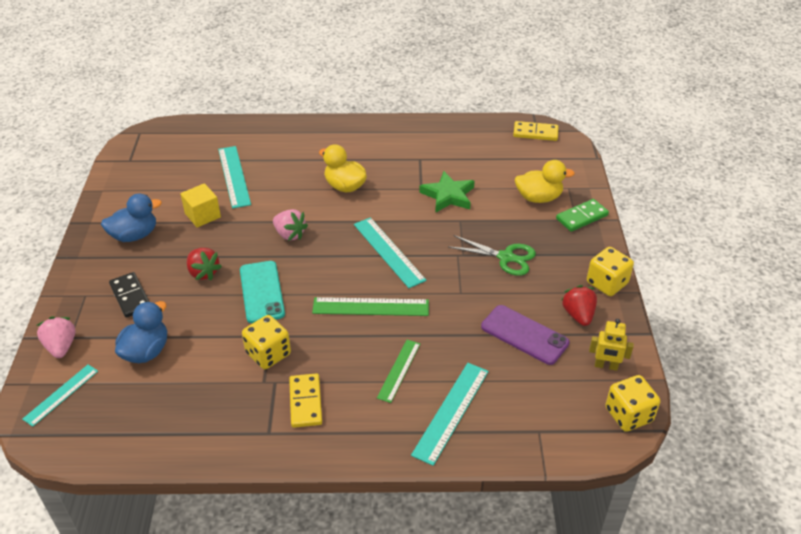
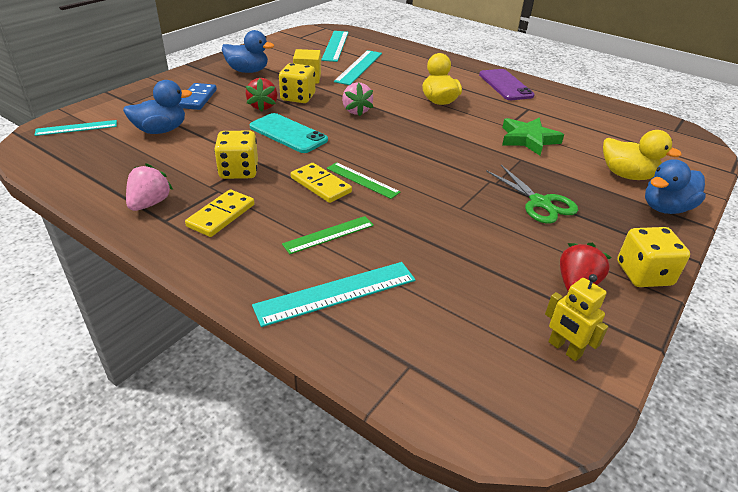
camera: 35 degrees right, 5 degrees down
(61, 346) = (117, 105): pink strawberry -> pink strawberry (150, 203)
(131, 296) = (197, 99): black domino -> blue domino
(262, 292) = (288, 133): turquoise phone -> turquoise phone turned 75 degrees counterclockwise
(371, 307) = (362, 180): green ruler -> green ruler, size x0.65
(388, 252) = (425, 152): turquoise ruler -> turquoise ruler (335, 46)
(524, 335) = (491, 271): purple phone -> purple phone (505, 85)
(535, 133) = (672, 131): yellow domino -> yellow domino (321, 185)
(582, 217) = (665, 208): green domino -> blue duck
(628, 415) = (545, 417): yellow dice -> yellow dice (298, 97)

